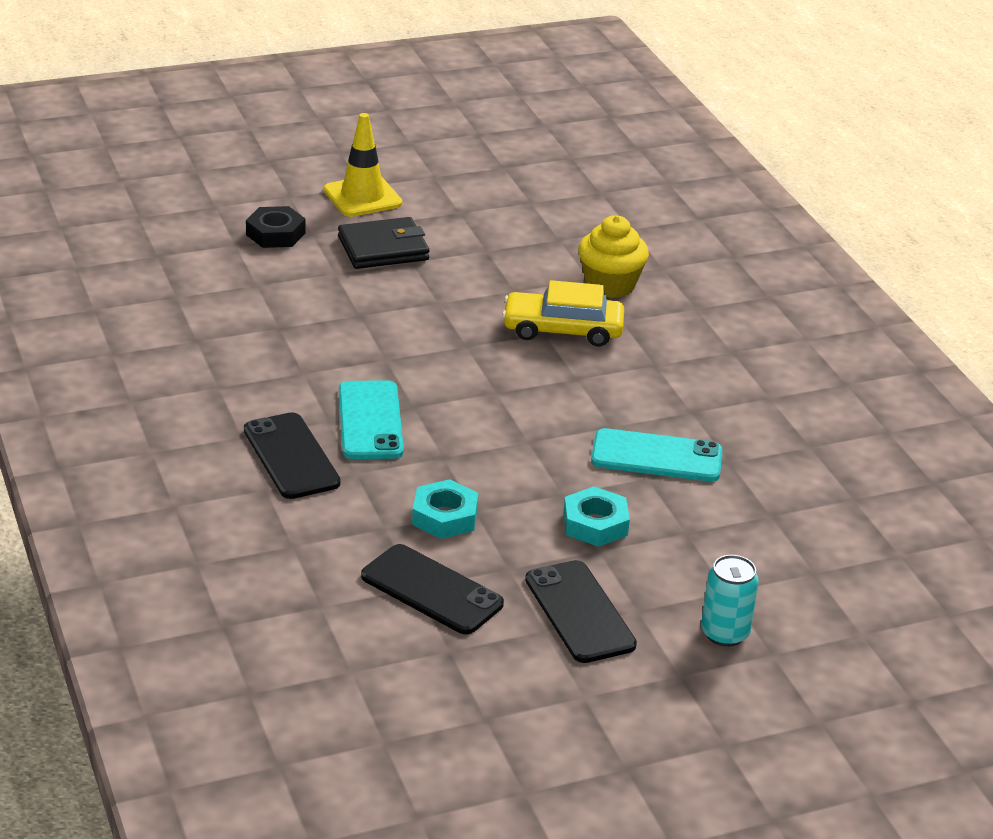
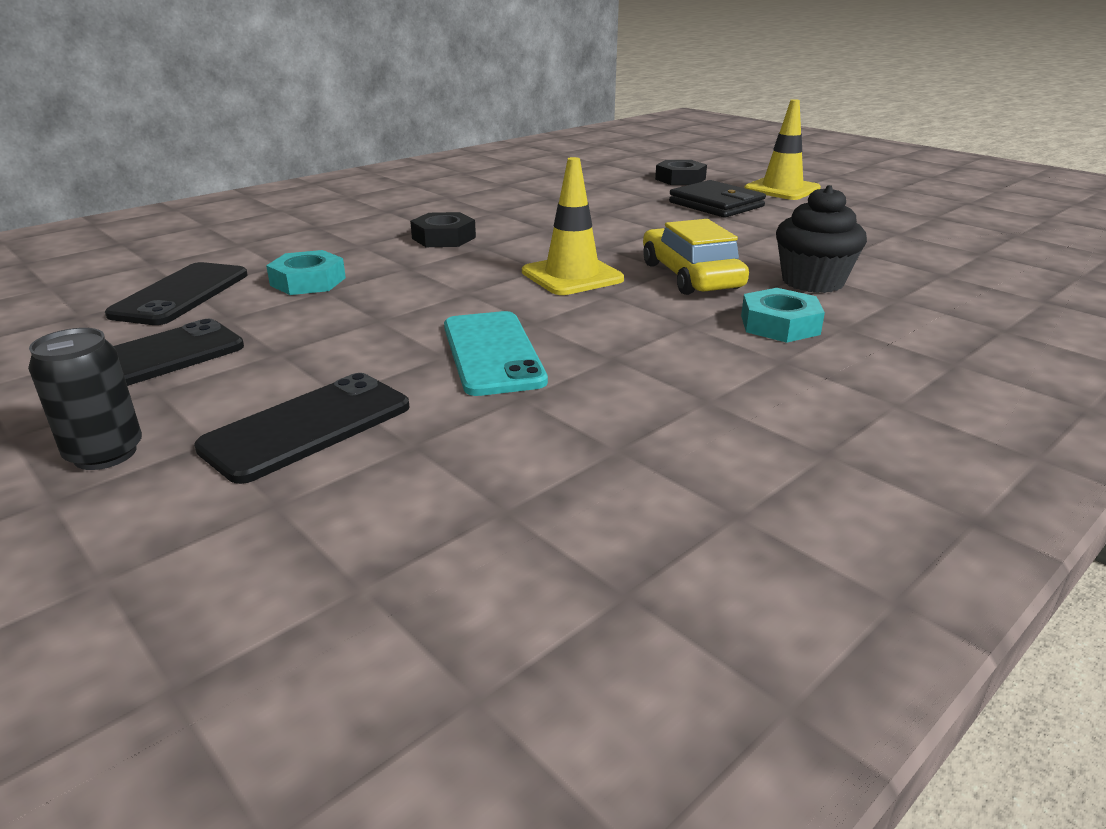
camera: 70 degrees right, 5 degrees down
(291, 456) = (369, 226): black phone -> black phone (308, 427)
(370, 421) = (444, 238): turquoise phone -> black nut
(524, 382) = (572, 276): none -> yellow traffic cone
(595, 524) = (329, 343): turquoise nut -> turquoise nut (779, 325)
(610, 285) = (812, 282): yellow cupcake -> black cupcake
(724, 633) = (105, 454): turquoise can -> black can

